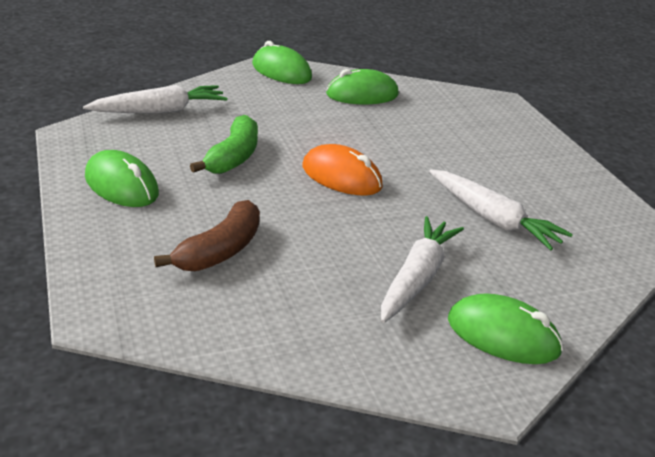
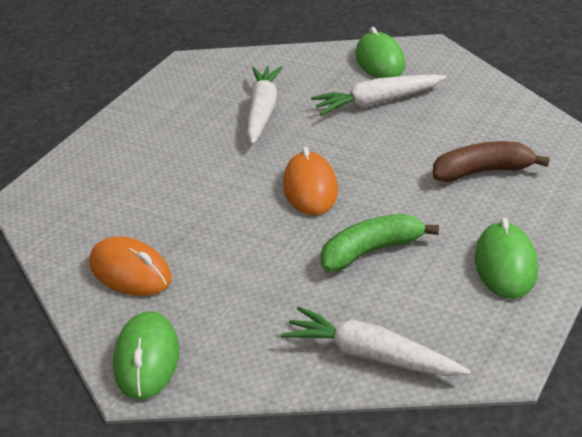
camera: 125 degrees left, 5 degrees up
(362, 95) = (130, 272): green mouse -> orange mouse

